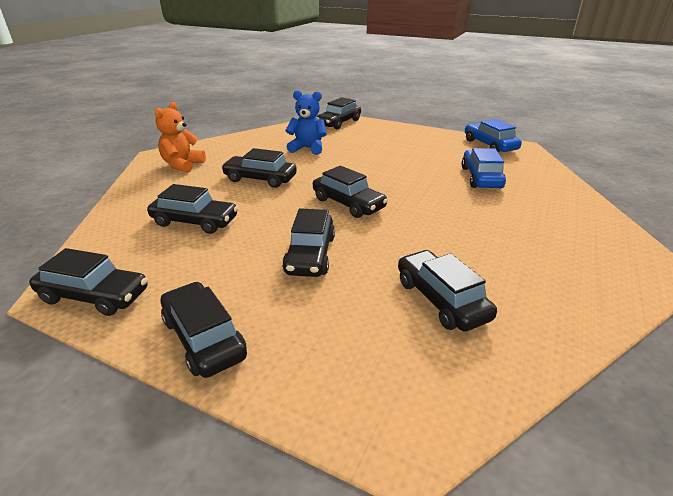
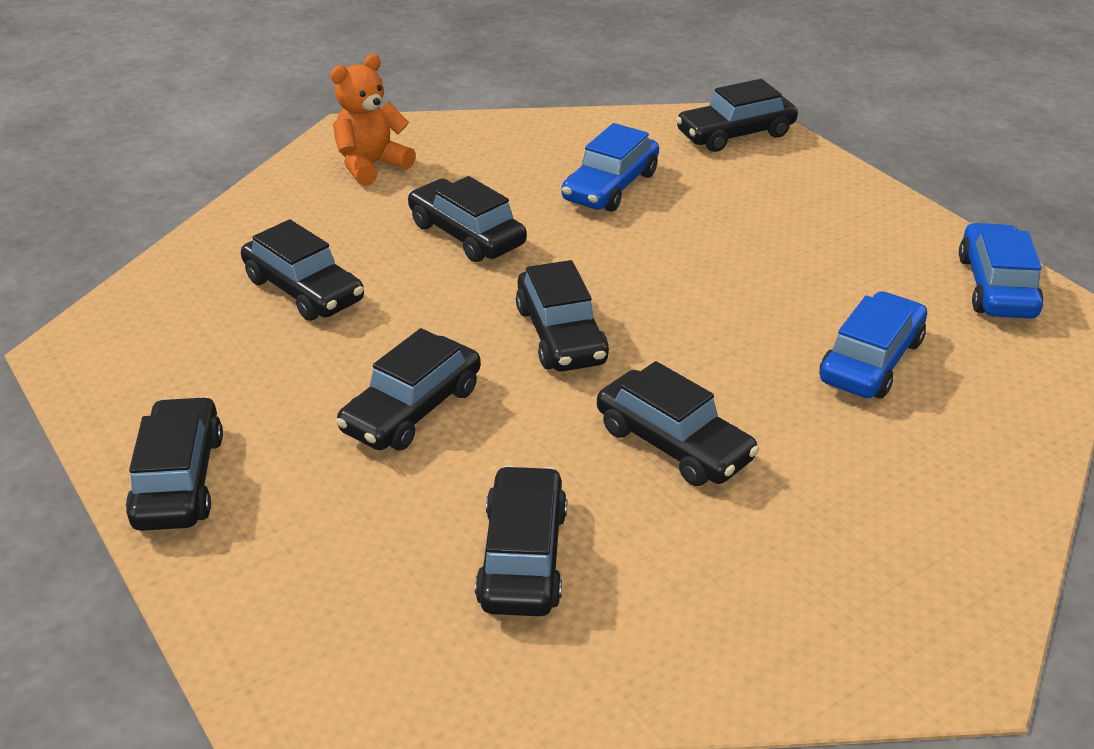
camera: 30 degrees right, 5 degrees up
(94, 296) = (103, 368): black car -> black car (673, 443)
(307, 148) = (610, 186): blue teddy bear -> blue car

